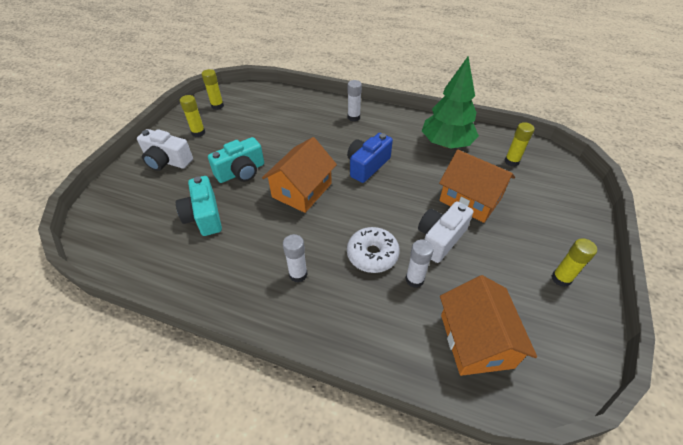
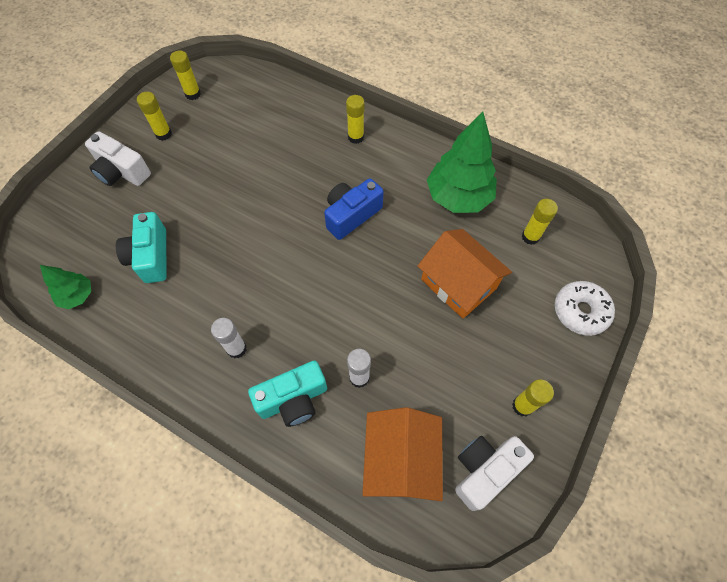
camera: 10 degrees right, 15 degrees up
(140, 255) = (77, 296): none -> green tree
(241, 172) = (202, 201): turquoise camera -> turquoise camera (293, 399)
(302, 190) = (266, 238): orange house -> none
(353, 117) = (355, 137): white glue stick -> yellow glue stick
(372, 255) = (322, 338): white donut -> white donut (580, 311)
(440, 239) = (404, 331): white camera -> white camera (484, 470)

